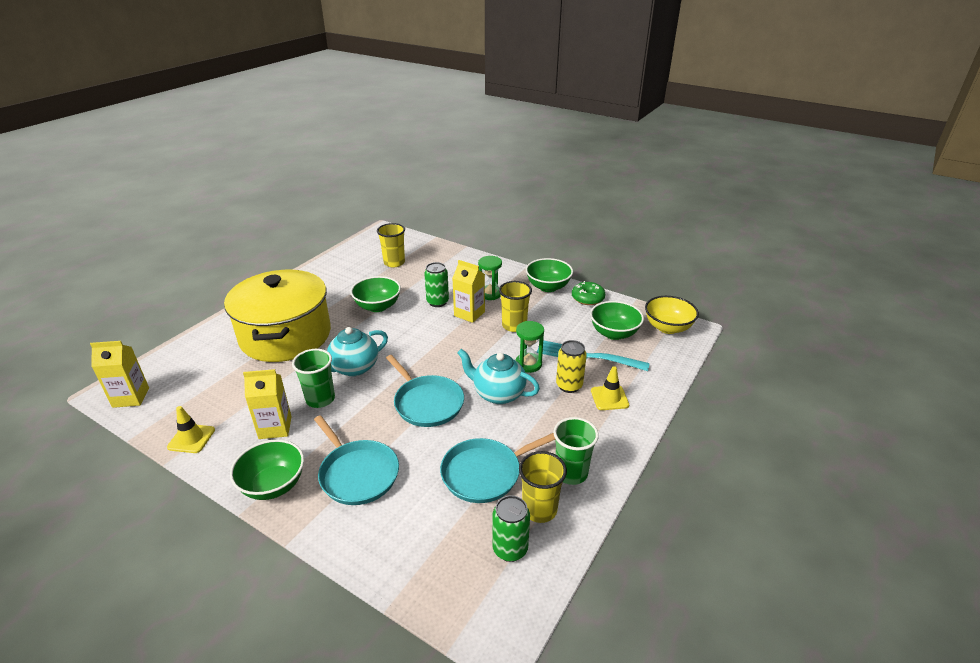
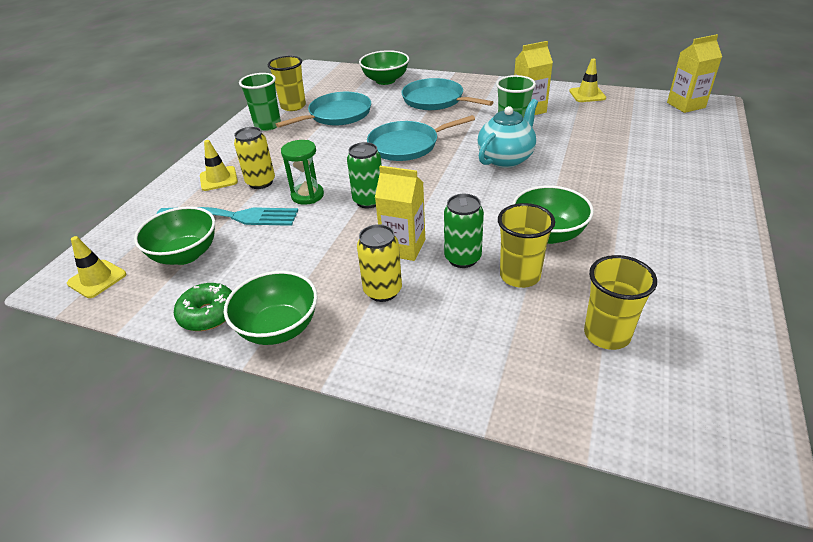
camera: 170 degrees right, 5 degrees up
(273, 485) = (491, 87): green bowl -> green bowl (385, 80)
(285, 336) = (623, 175): yellow pot -> none
(427, 403) = (407, 145): turquoise pan -> turquoise pan turned 60 degrees counterclockwise
(490, 294) = (382, 291): green hourglass -> yellow can
(498, 394) = (338, 163): turquoise teapot -> none
(510, 549) = (312, 90): green can -> green can (368, 201)
(514, 326) = (331, 240): yellow cup -> yellow cup (520, 276)
(667, 327) = (97, 279): yellow bowl -> yellow traffic cone

